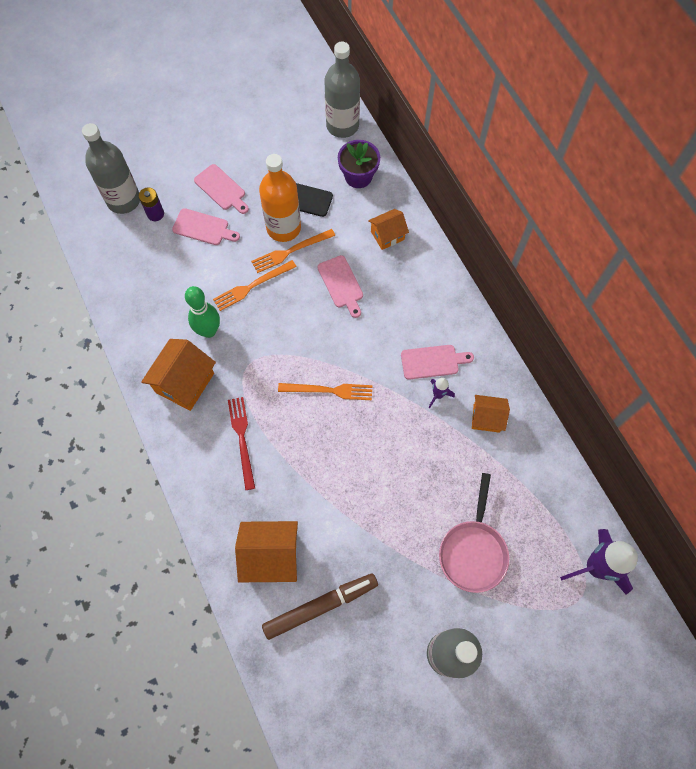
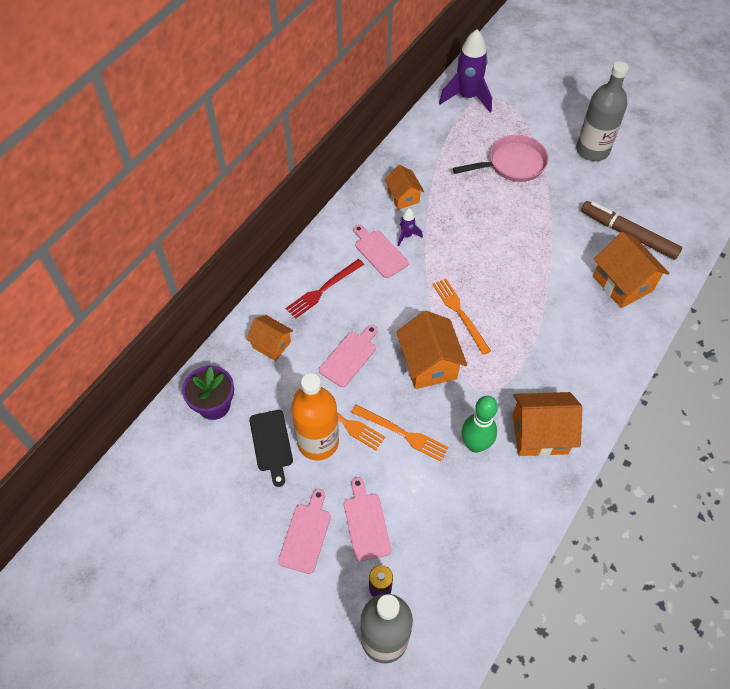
camera: 120 degrees left, 10 degrees down
(242, 439) = (552, 356): red fork -> red fork (323, 290)
(297, 338) = (429, 364): none -> orange house
(342, 125) = (152, 455): grey bottle -> none

